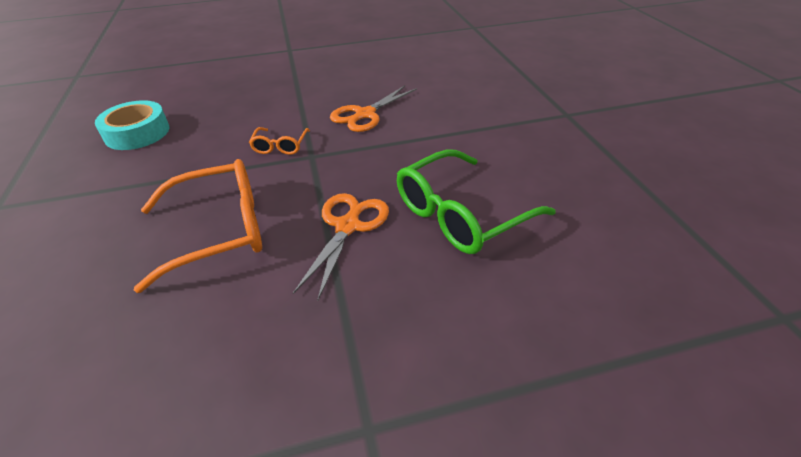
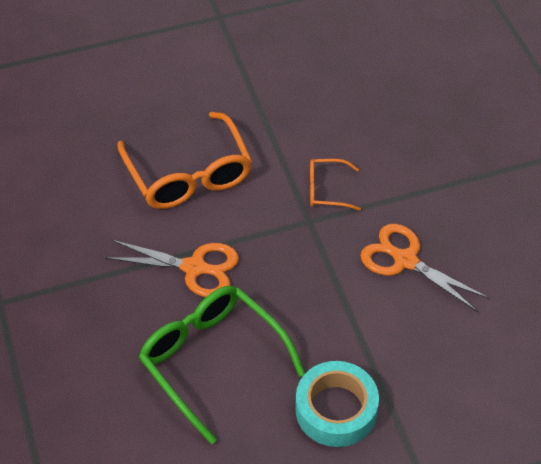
camera: 85 degrees right, 10 degrees up
(137, 133) = (344, 63): turquoise tape -> turquoise tape (336, 410)

